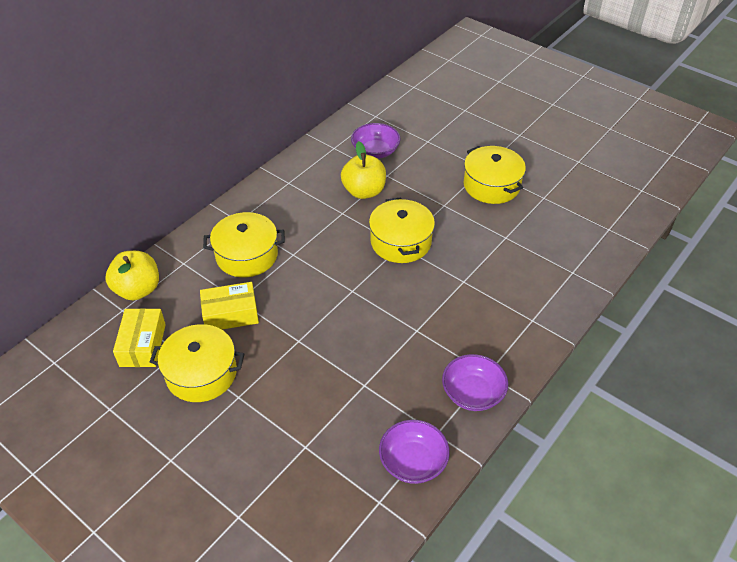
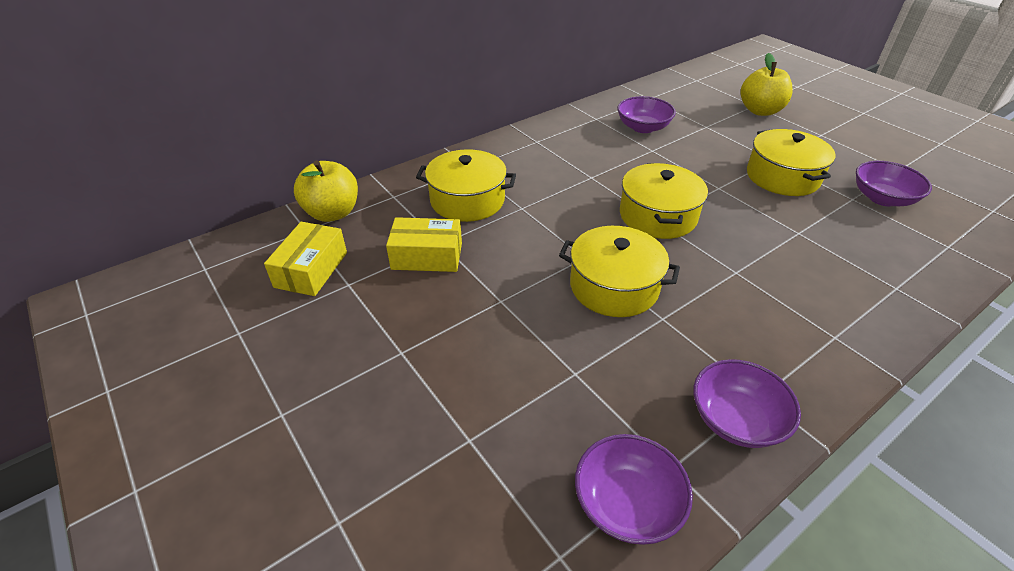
camera: 15 degrees right, 5 degrees down
(201, 373) = (366, 315): yellow pot -> yellow pot (614, 286)
(364, 191) = (621, 161): yellow apple -> yellow apple (760, 111)
(565, 193) = (882, 198): none -> purple bowl

